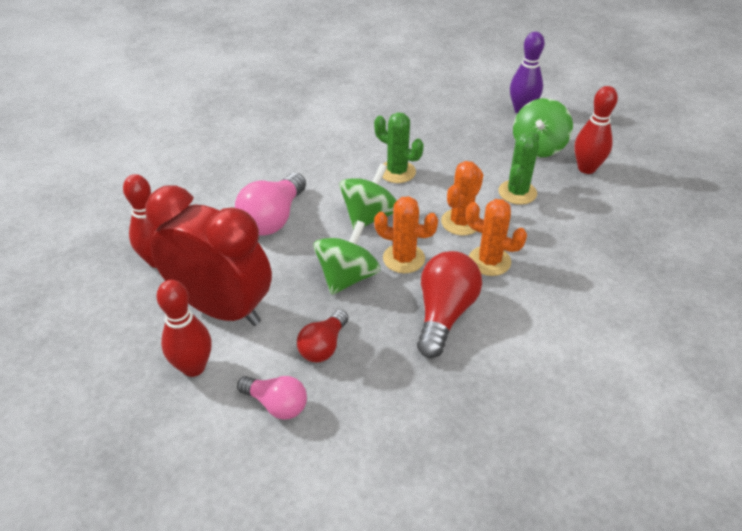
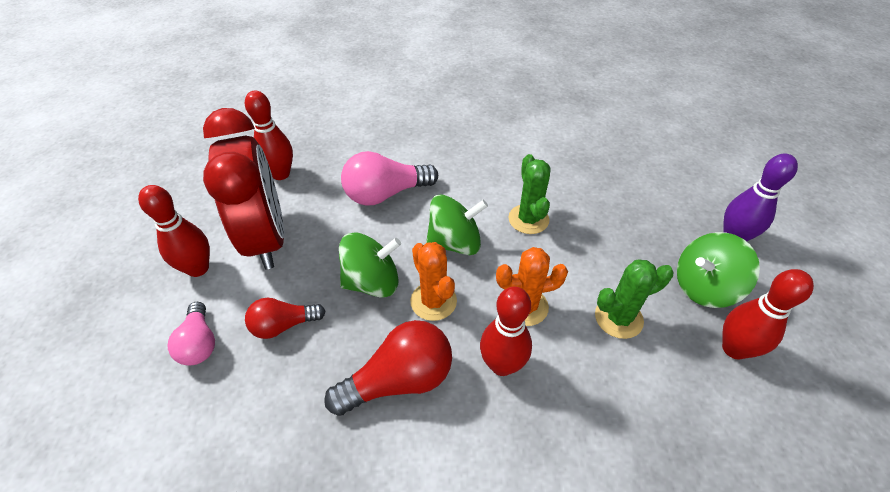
camera: 45 degrees right, 5 degrees up
(489, 261) = (502, 365): orange cactus -> red bowling pin

